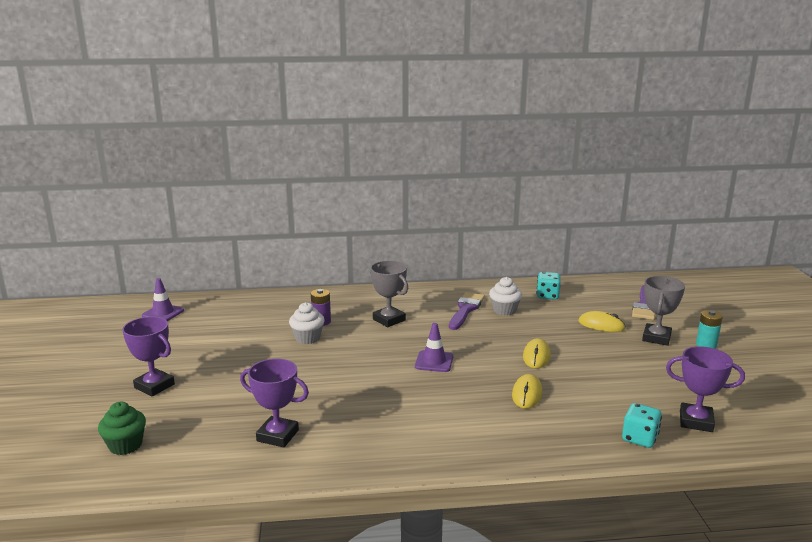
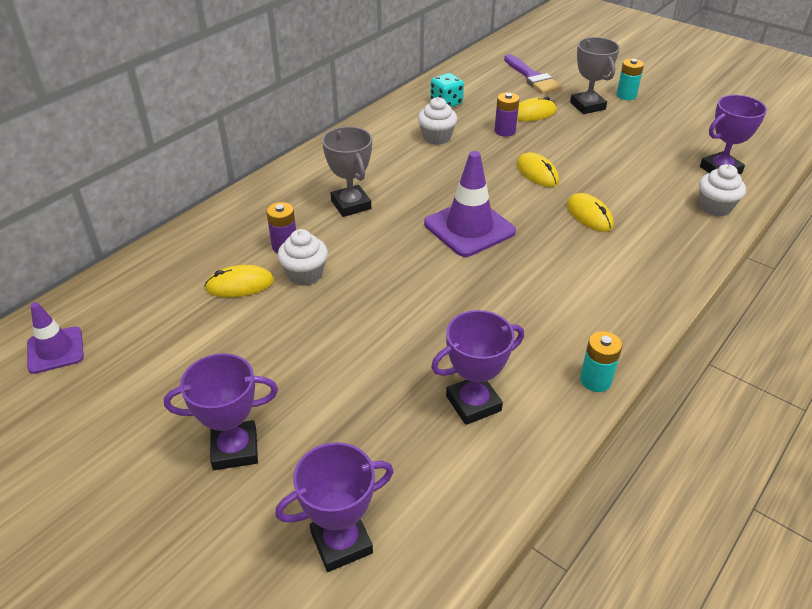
camera: 45 degrees left, 20 degrees up
(125, 445) = (341, 542): green cupcake -> purple trophy
(272, 327) = (240, 285): none -> yellow mouse
(359, 469) = (595, 380): none -> turquoise battery
(389, 320) = (351, 205): grey trophy -> grey trophy turned 60 degrees clockwise
(434, 361) = (469, 228): purple traffic cone -> purple traffic cone, size x1.64
(465, 309) = (402, 154): purple brush -> none
(559, 326) = (505, 131): none -> purple battery
(639, 438) = (715, 207): turquoise dice -> white cupcake

